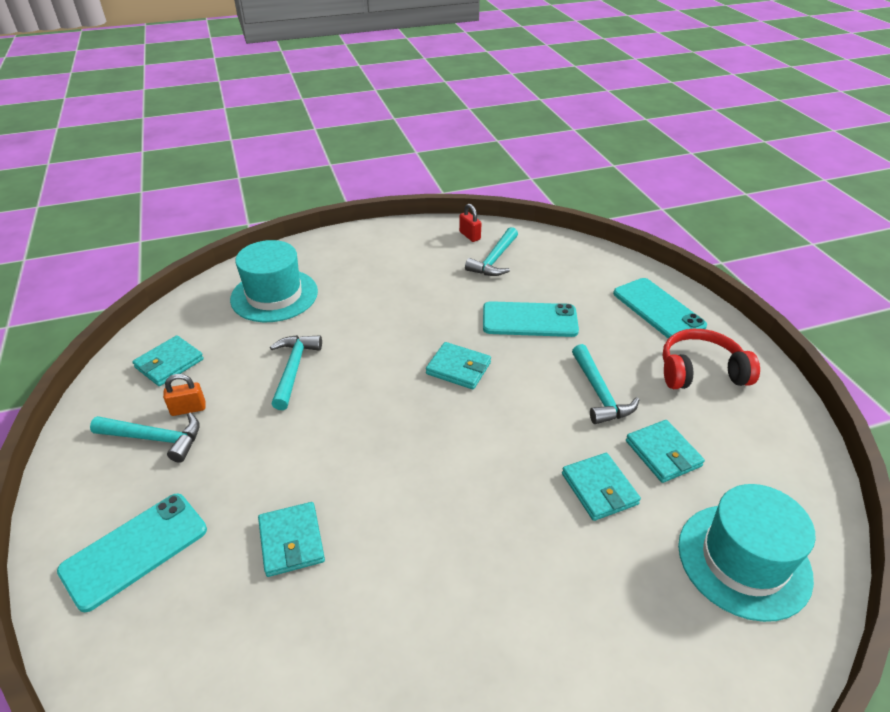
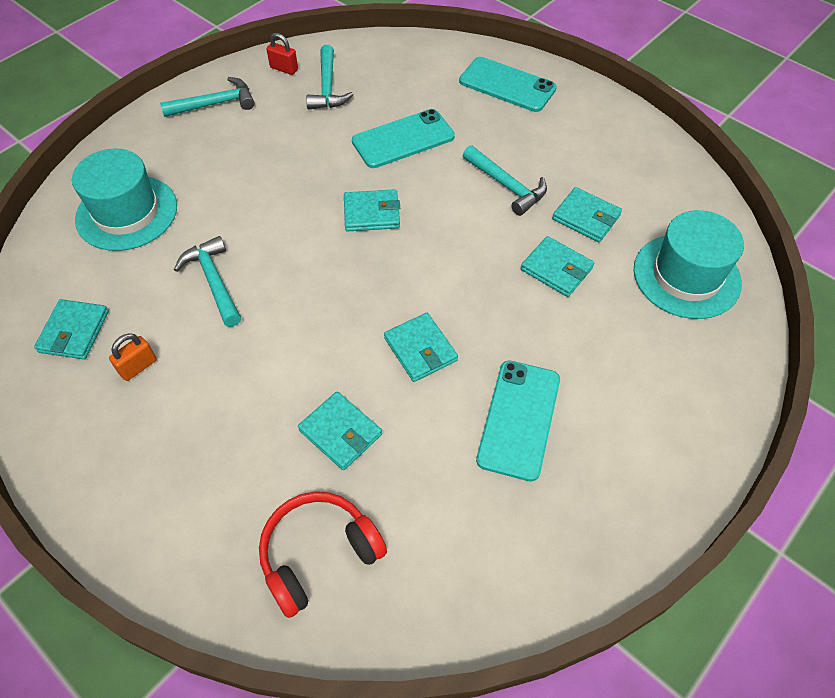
camera: 30 degrees left, 15 degrees up
(135, 550) = (203, 512): turquoise phone -> turquoise phone (518, 419)
(155, 438) = (129, 410): turquoise hammer -> turquoise hammer (215, 104)
(415, 502) = (420, 349): none -> turquoise wallet
(700, 371) = (574, 132): red headphones -> red headphones (319, 554)

